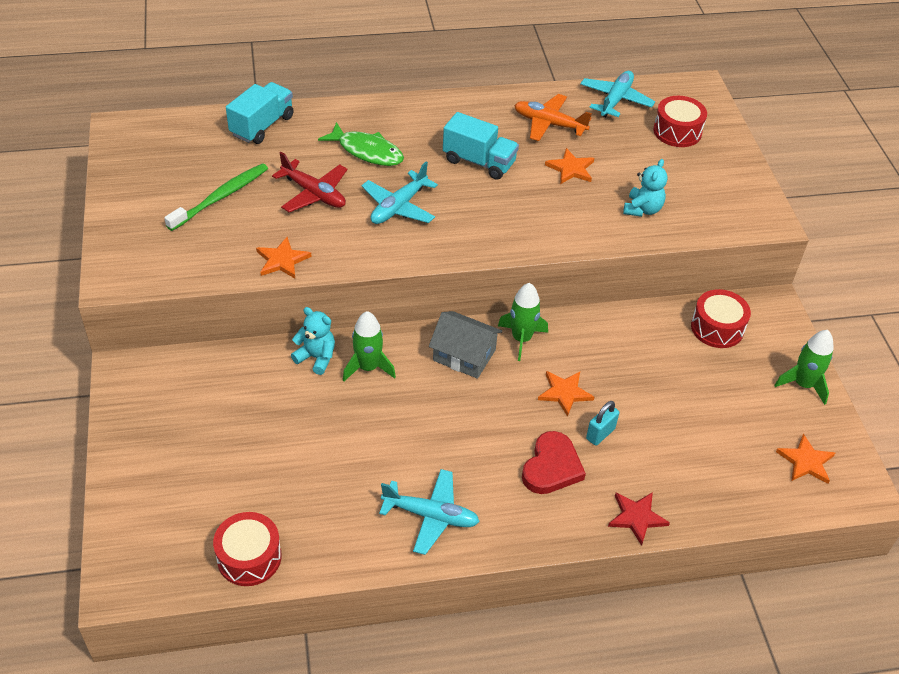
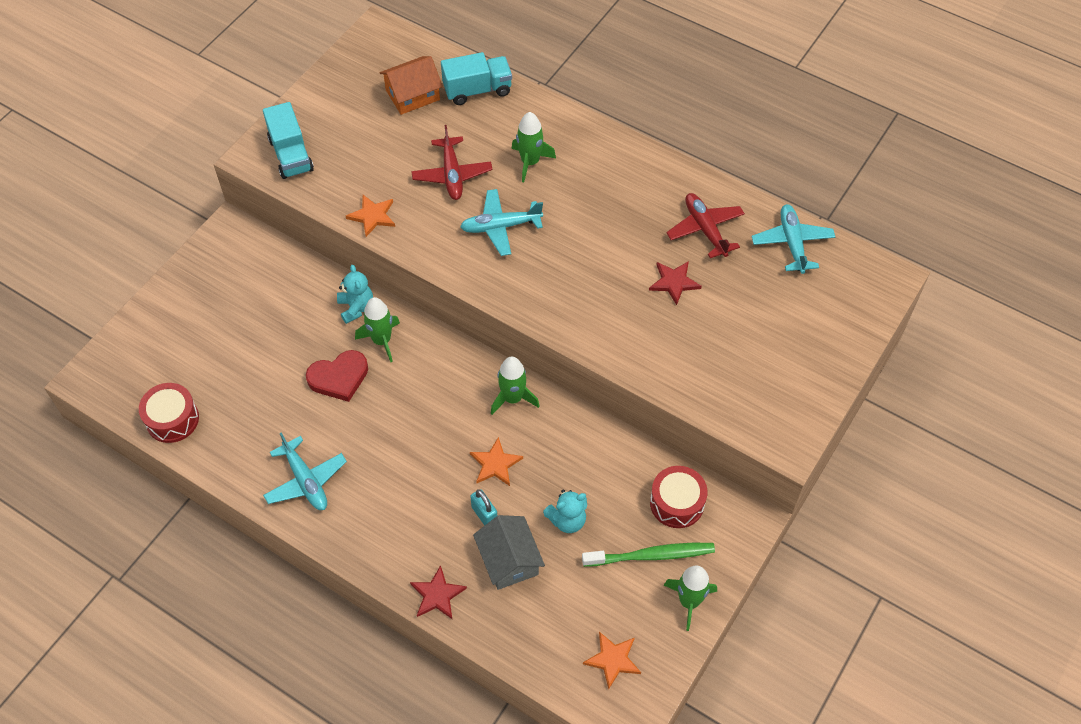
camera: 45 degrees right, 10 degrees up
(209, 157) = (412, 95): none -> orange house
(221, 197) = (385, 135): green toothbrush -> green toothbrush (651, 555)
(367, 151) = (530, 162): green fish -> green rocket
(464, 355) = (457, 380): grey house -> grey house (509, 560)
(479, 162) = (606, 227): turquoise truck -> turquoise truck (291, 155)
(549, 124) = (705, 229): orange plane -> red plane
(551, 467) = (422, 511): red heart -> red heart (339, 377)
(571, 169) = (674, 282): orange star -> red star
(600, 434) = (484, 515): turquoise padlock -> turquoise padlock turned 60 degrees clockwise
(615, 100) = (792, 243): turquoise plane -> turquoise plane turned 75 degrees counterclockwise
(642, 209) = (690, 358): turquoise teddy bear -> turquoise teddy bear (567, 520)
(677, 131) = (811, 308): red drum -> none

